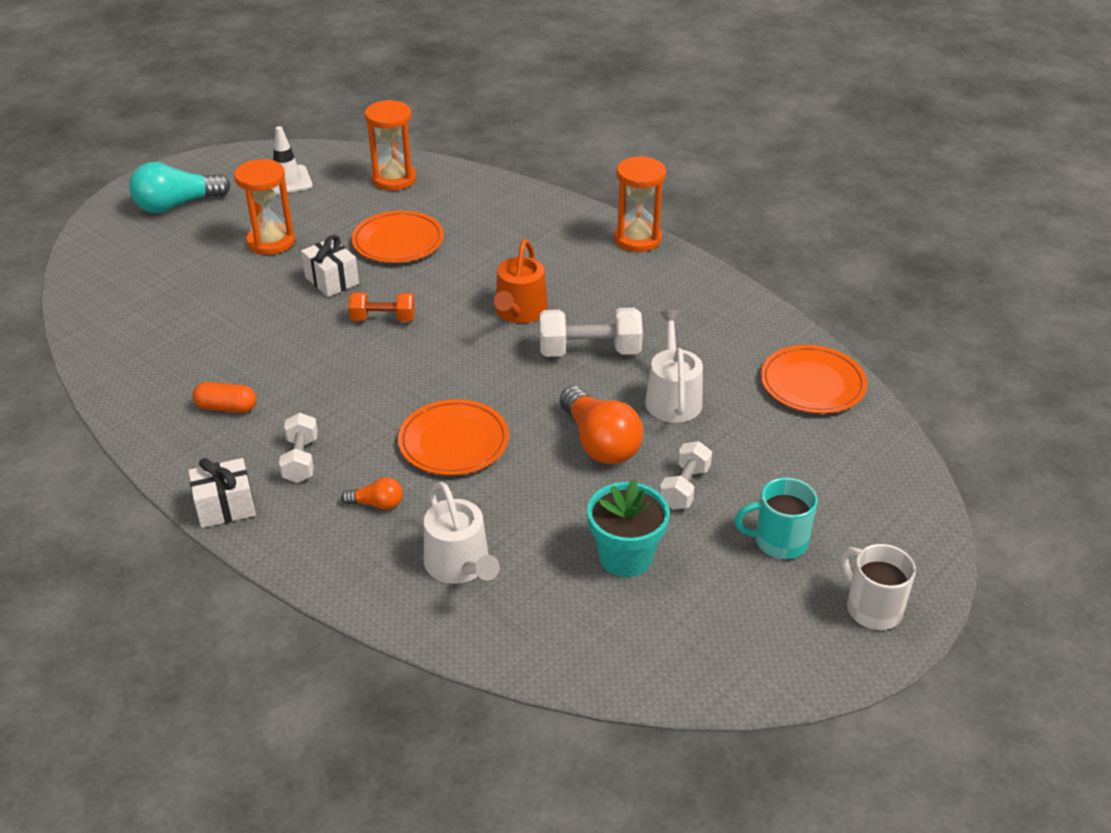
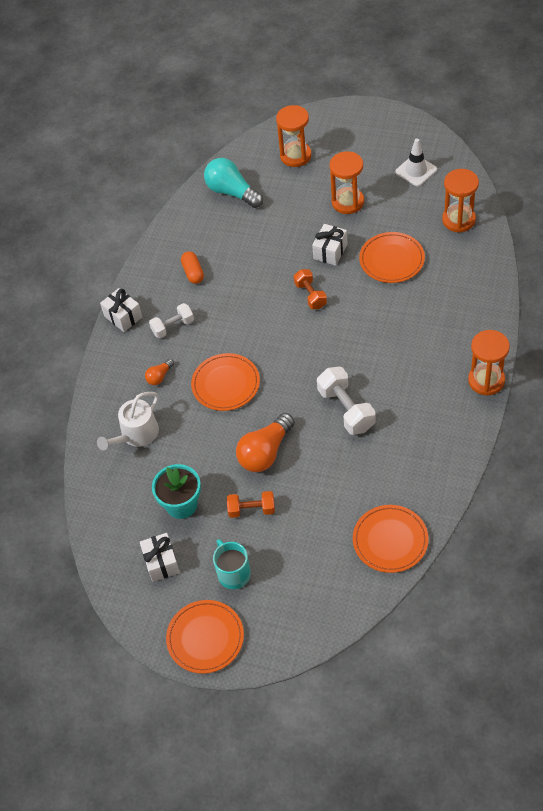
camera: 70 degrees right, 15 degrees up
(143, 254) = (295, 155): none -> orange hourglass
(177, 205) = (352, 138): turquoise light bulb -> turquoise light bulb (232, 192)
(377, 504) = (159, 376): orange light bulb -> orange light bulb turned 60 degrees clockwise
(519, 312) = (361, 356): orange watering can -> none
(672, 397) = (329, 470): white watering can -> none
(684, 487) = (251, 509): white dumbbell -> orange dumbbell
(714, 614) = (161, 563): none -> white gift
(872, 608) = (205, 638): white mug -> orange plate

